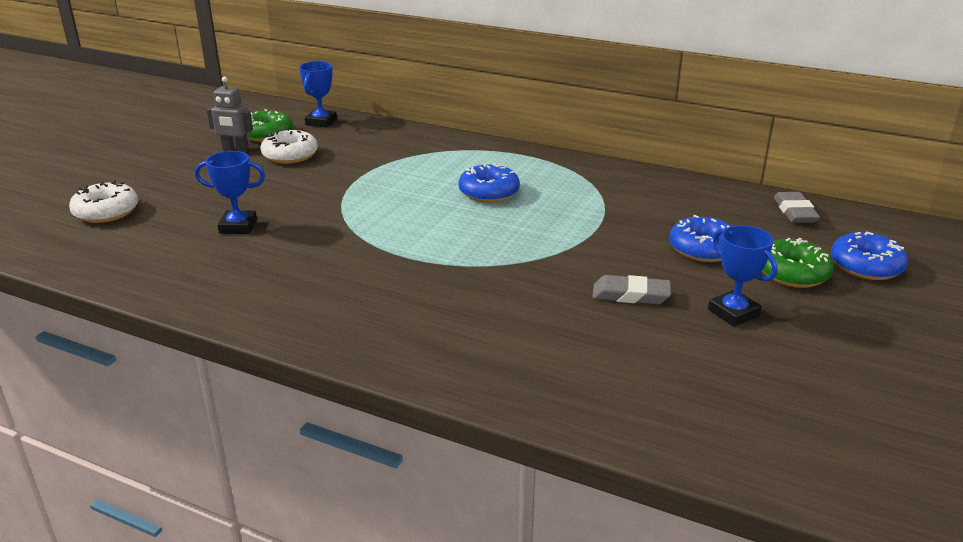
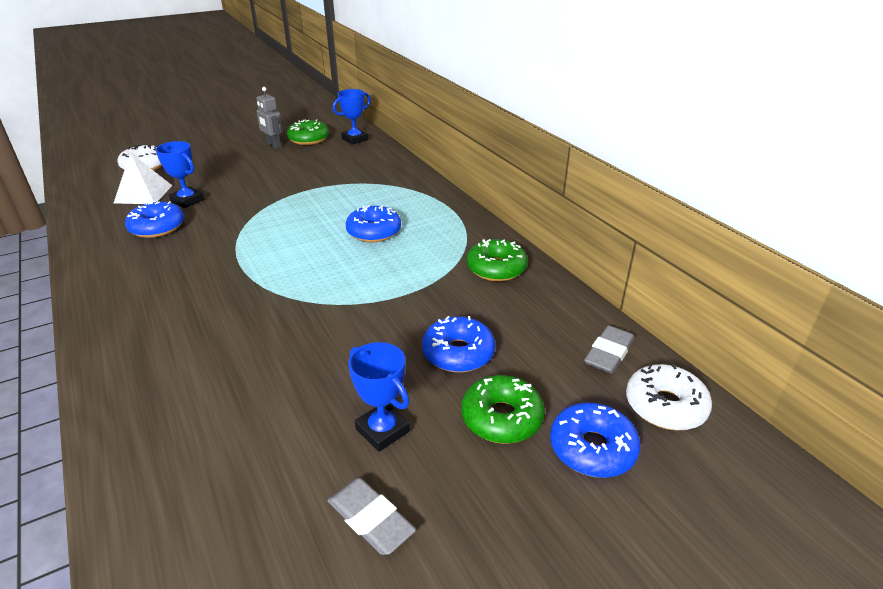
camera: 35 degrees right, 5 degrees up
(166, 237) = (143, 194): none -> white pyramid
(253, 259) = (157, 227): none -> blue donut
(290, 155) = (297, 158): white donut -> white donut (665, 406)
(630, 295) = (330, 368): grey eraser -> grey eraser (370, 519)
(636, 186) = (496, 268): none -> green donut
(733, 313) = (382, 430): blue trophy -> blue trophy turned 45 degrees counterclockwise

